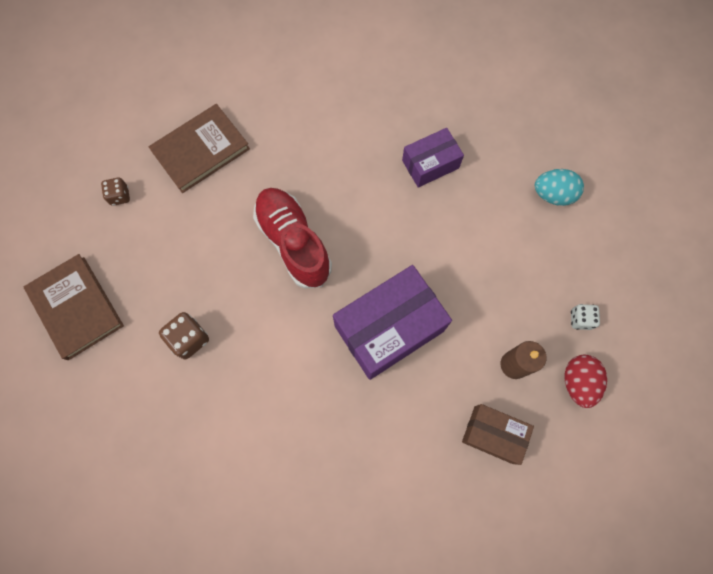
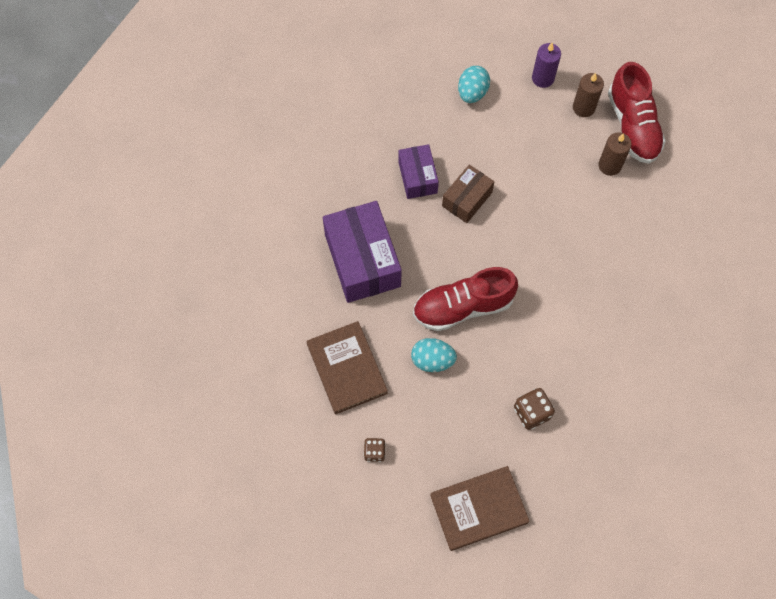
camera: 75 degrees left, 5 degrees down
(227, 227) = (432, 360): none -> turquoise egg
(389, 328) = (559, 249): purple box -> purple box (362, 260)
(493, 434) = (661, 196): brown box -> brown box (467, 199)
(578, 382) = (633, 126): red egg -> red shoe
(580, 319) = (583, 107): white dice -> brown candle
(601, 265) = (543, 78): none -> purple candle

